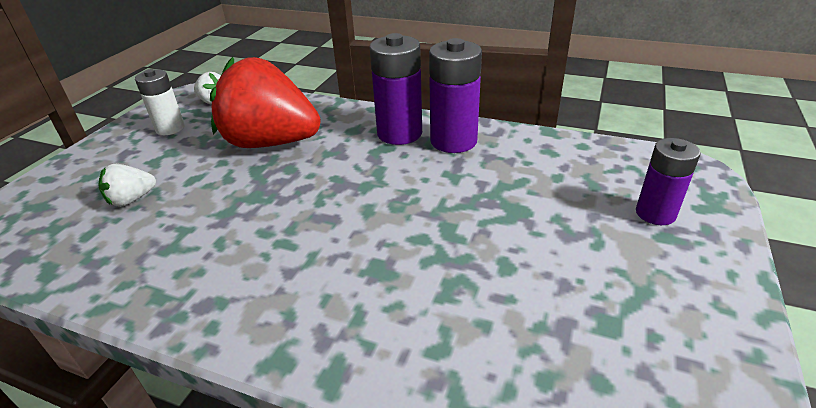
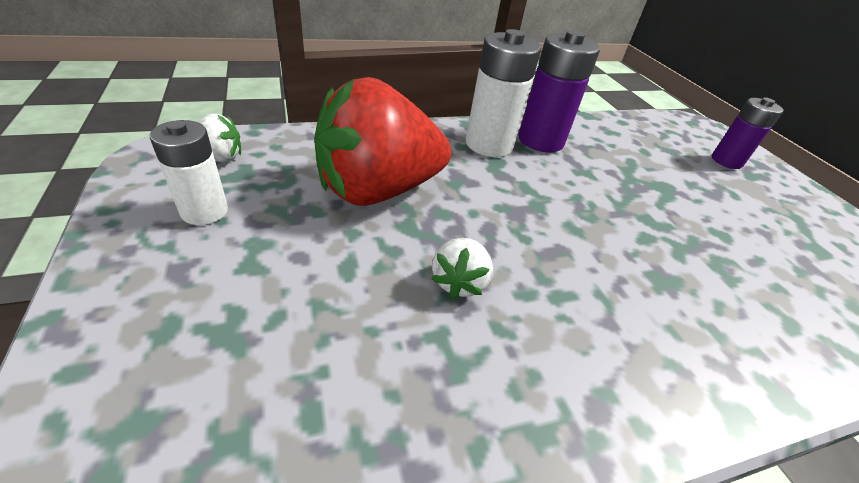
camera: 45 degrees left, 5 degrees up
(132, 199) = (303, 332): white strawberry -> white strawberry (459, 282)
(399, 133) = (489, 144): purple battery -> white battery

